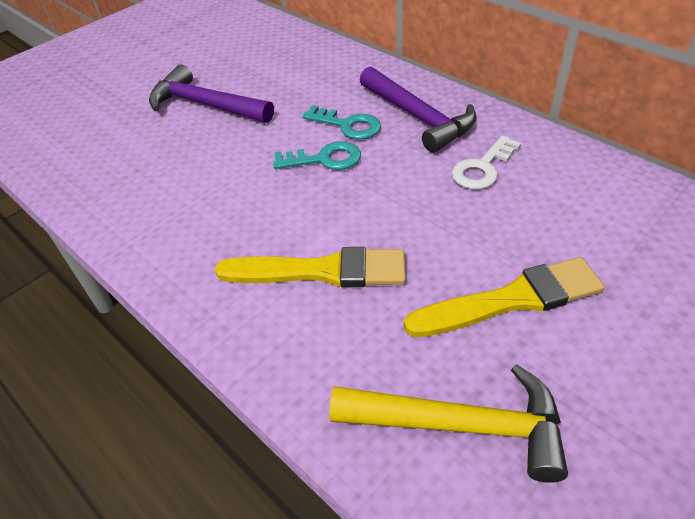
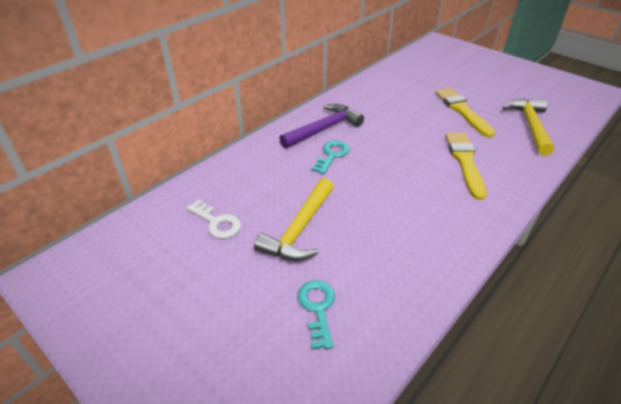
camera: 95 degrees left, 5 degrees down
(205, 105) = (299, 229): purple hammer -> yellow hammer
(324, 159) = (369, 164): turquoise key -> turquoise key (317, 308)
(482, 168) = (372, 111): white key -> white key (217, 222)

